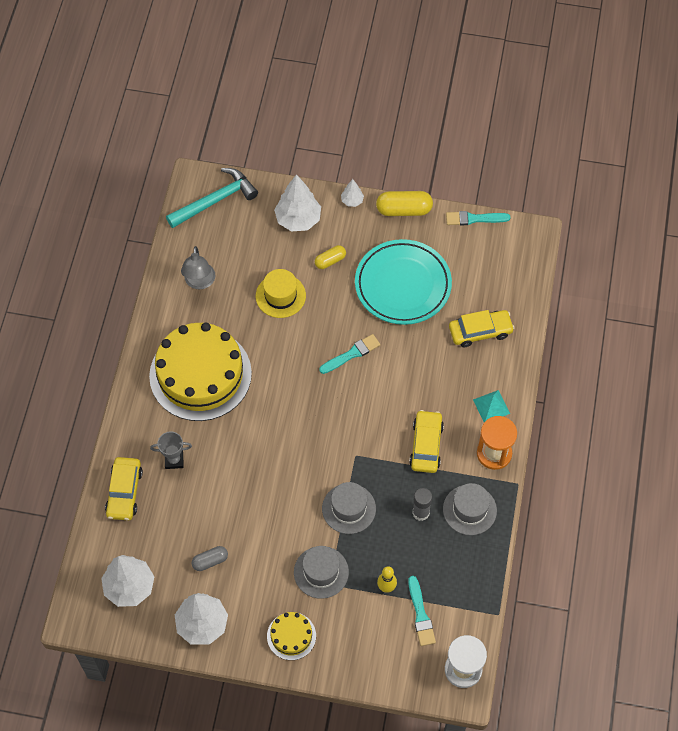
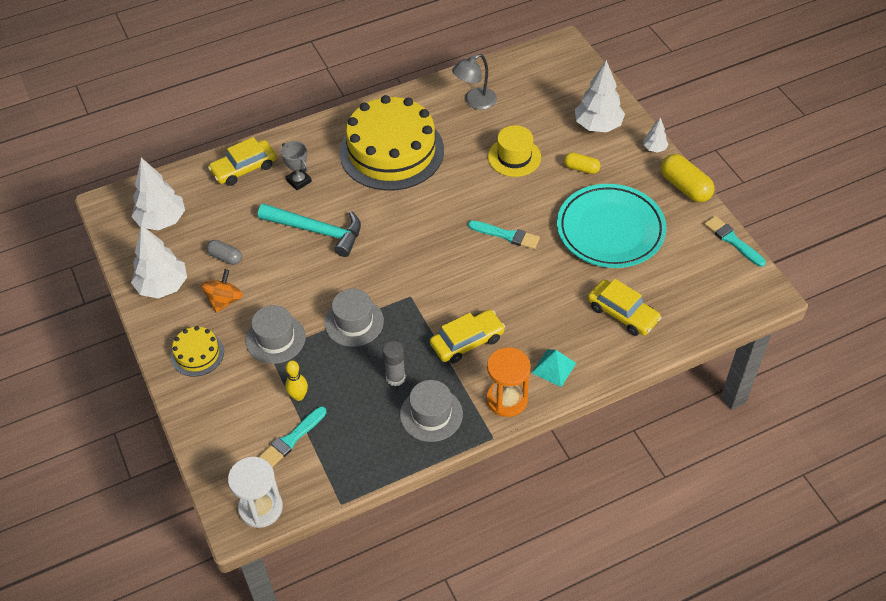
camera: 55 degrees right, 10 degrees down
(215, 200) = (558, 67): turquoise hammer -> turquoise hammer (316, 231)
(254, 587) = (224, 300): none -> orange spinning top

